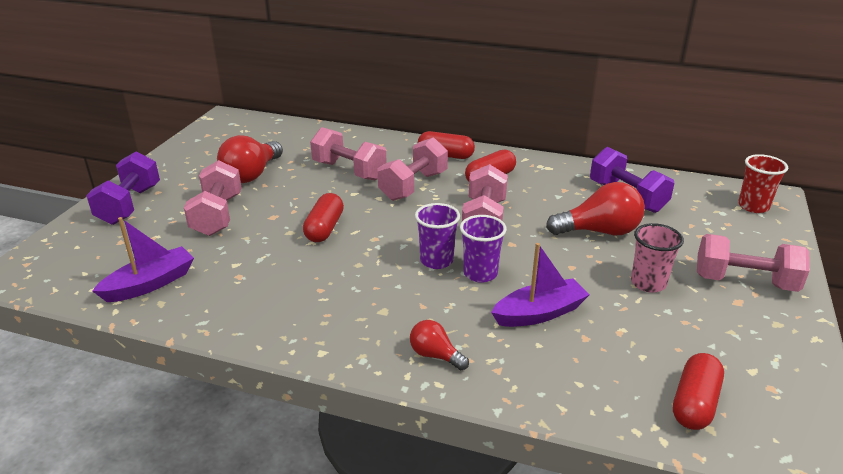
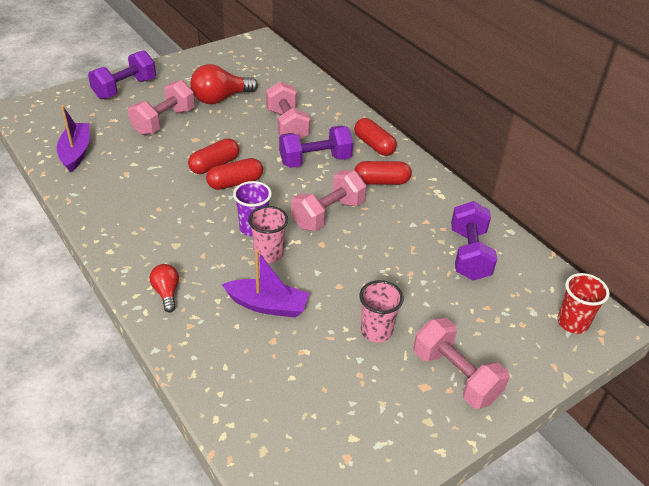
camera: 35 degrees right, 10 degrees up
(150, 284) = (76, 152): purple boat -> purple boat turned 90 degrees counterclockwise
(413, 186) = (315, 160): pink dumbbell -> purple dumbbell
(480, 273) = (268, 254): purple cup -> pink cup
(599, 231) = (401, 270): red light bulb -> none
(694, 403) = (278, 429): red capsule -> red capsule (235, 183)

